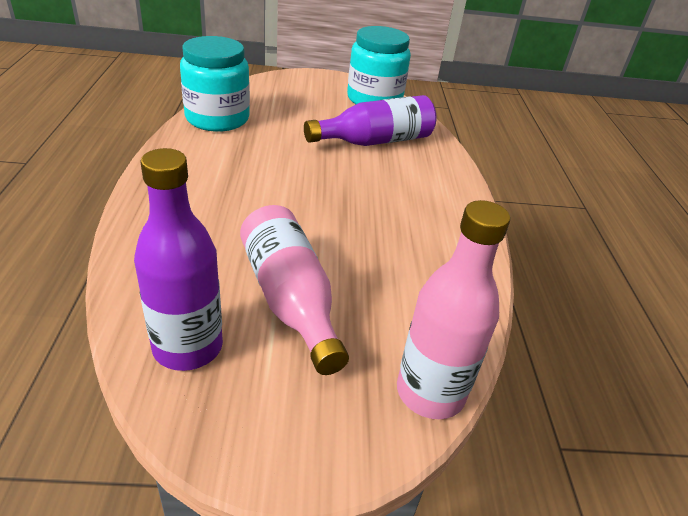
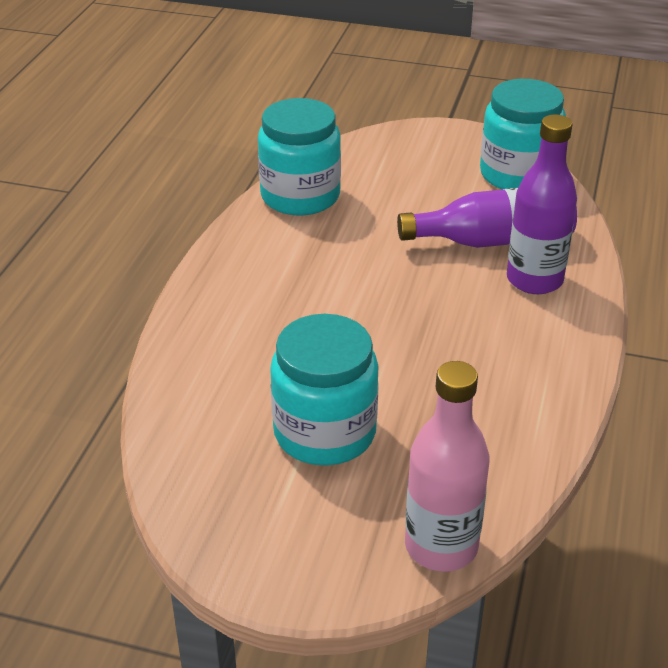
camera: 20 degrees right, 0 degrees up
(188, 347) = (210, 467): purple bottle -> purple bottle (534, 280)
(290, 299) = (324, 432): pink bottle -> turquoise jar

